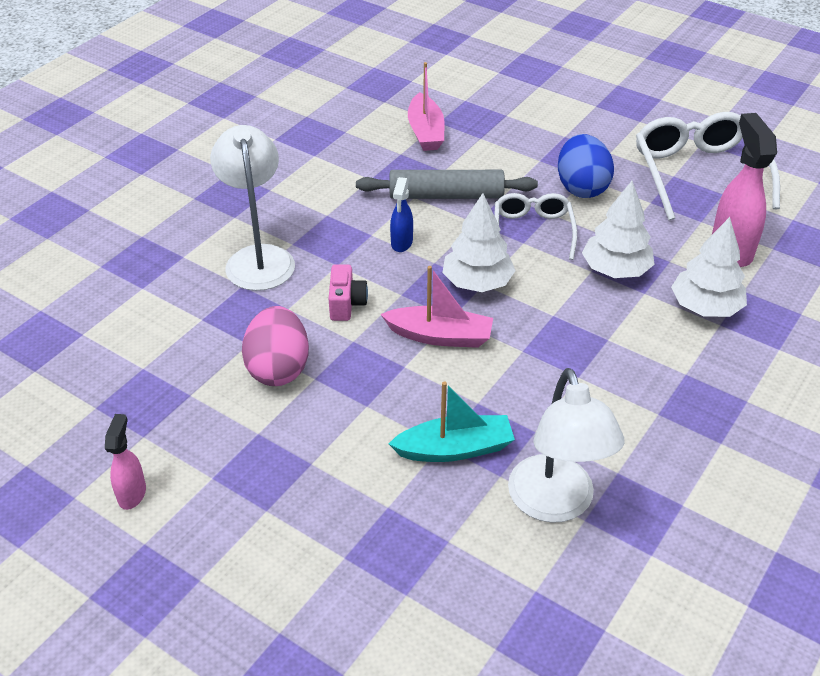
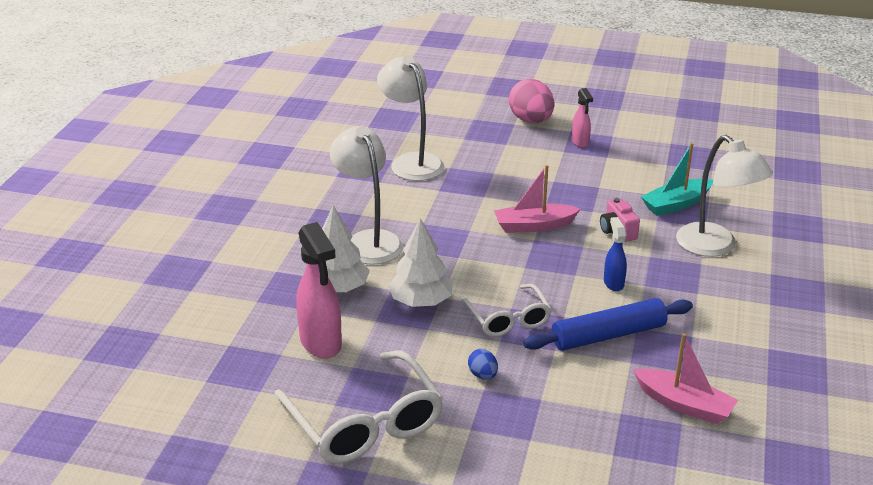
camera: 160 degrees right, 10 degrees down
(132, 493) = (647, 122): pink spray bottle -> pink spray bottle (580, 142)
(278, 368) = (627, 186): pink egg -> pink egg (531, 121)
(425, 132) = (684, 405): pink boat -> pink boat turned 150 degrees clockwise
(446, 195) = (608, 335): grey rolling pin -> blue rolling pin
(455, 449) = (484, 172): turquoise boat -> turquoise boat (676, 204)
(477, 283) = (530, 266): white tree -> none
(581, 188) = (483, 375): blue egg -> blue egg, size x0.48
(657, 365) = (368, 241): none -> white lamp

